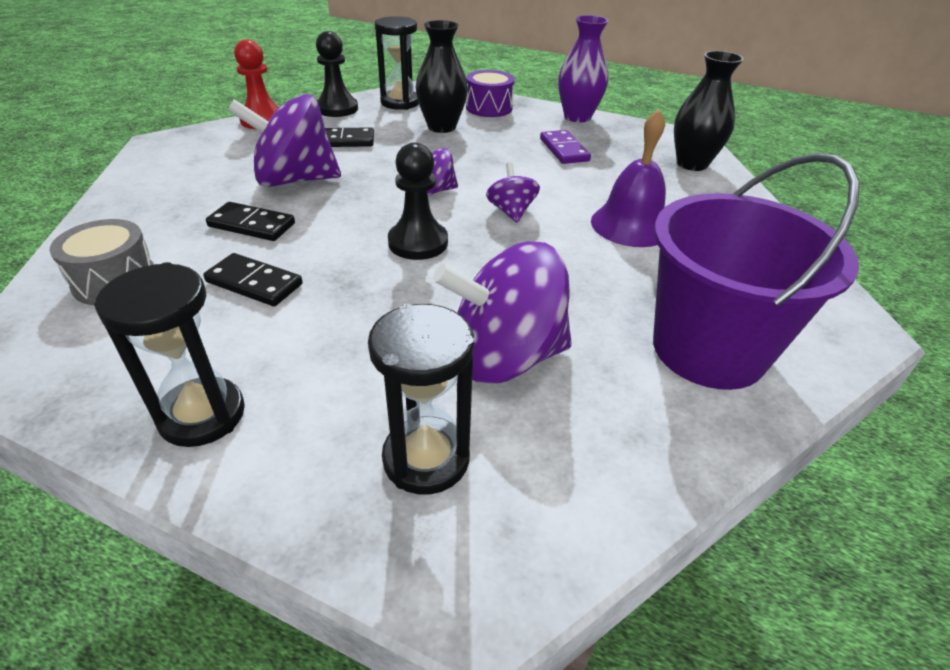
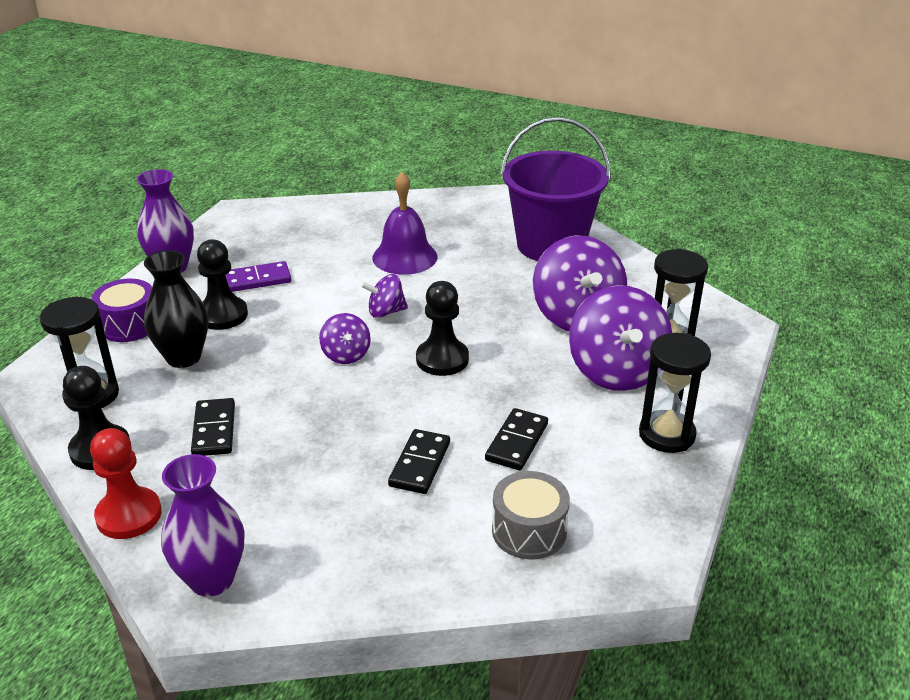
camera: 90 degrees left, 5 degrees down
(179, 146) = (211, 579): none -> purple vase
(295, 180) = (320, 452): purple spinning top -> purple spinning top (616, 371)
(503, 138) = (222, 315): none -> black pawn
(692, 164) = (295, 217): black vase -> none

